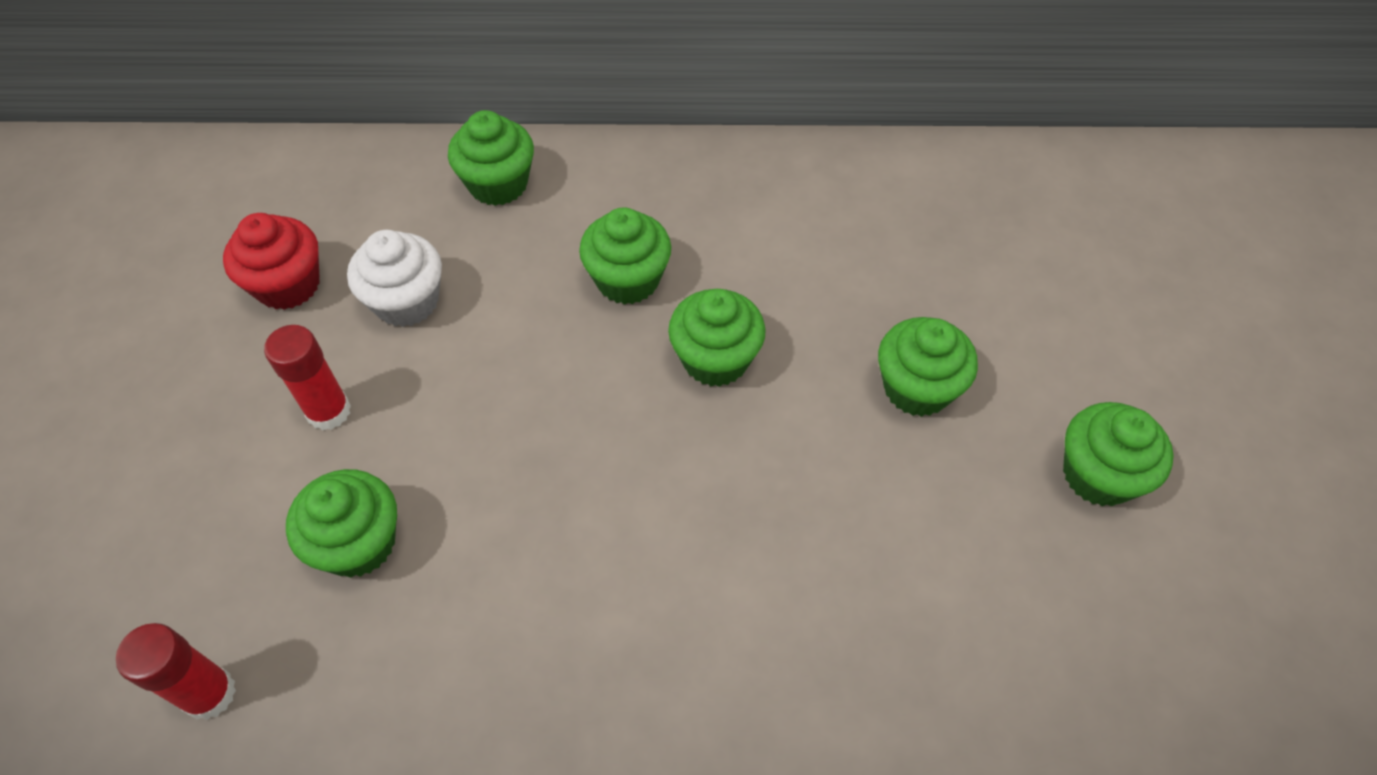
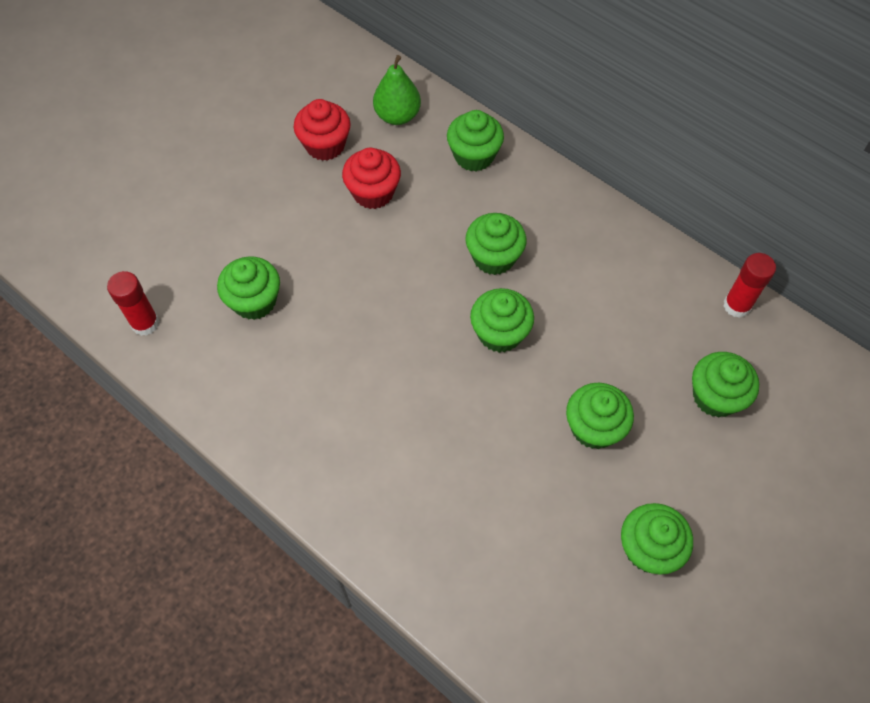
camera: 40 degrees right, 5 degrees up
(329, 411) = (292, 226): red glue stick -> red glue stick (737, 305)
(358, 195) = (397, 116): none -> green pear
(406, 301) = (373, 193): white cupcake -> red cupcake
(999, 266) = (715, 396): none -> green cupcake

